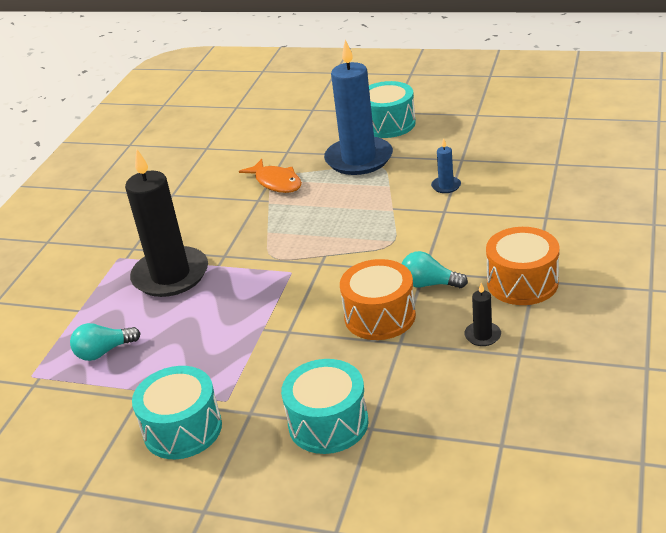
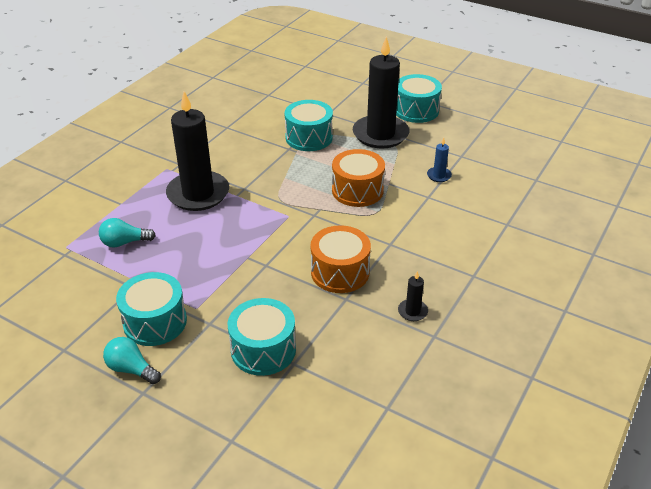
camera: 10 degrees right, 5 degrees up
(276, 182) = (309, 137): orange fish -> turquoise drum
(359, 159) = (380, 134): blue candle -> black candle
(429, 284) = (390, 256): turquoise light bulb -> turquoise light bulb (131, 369)
(522, 283) = (463, 275): orange drum -> orange drum (357, 190)

